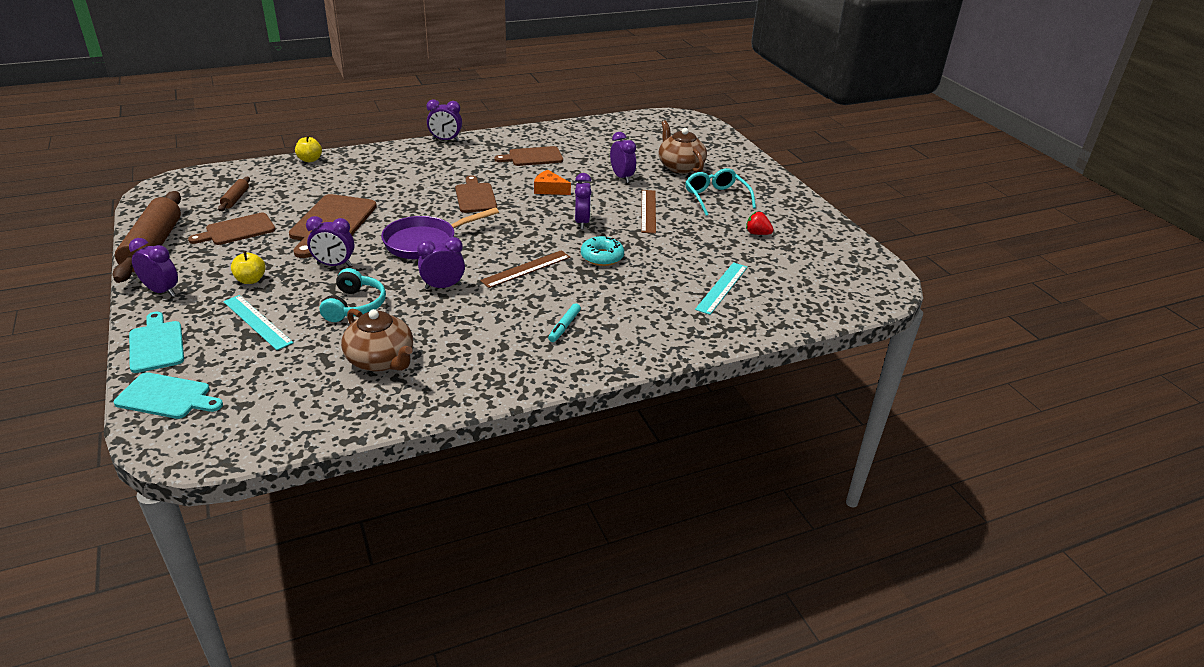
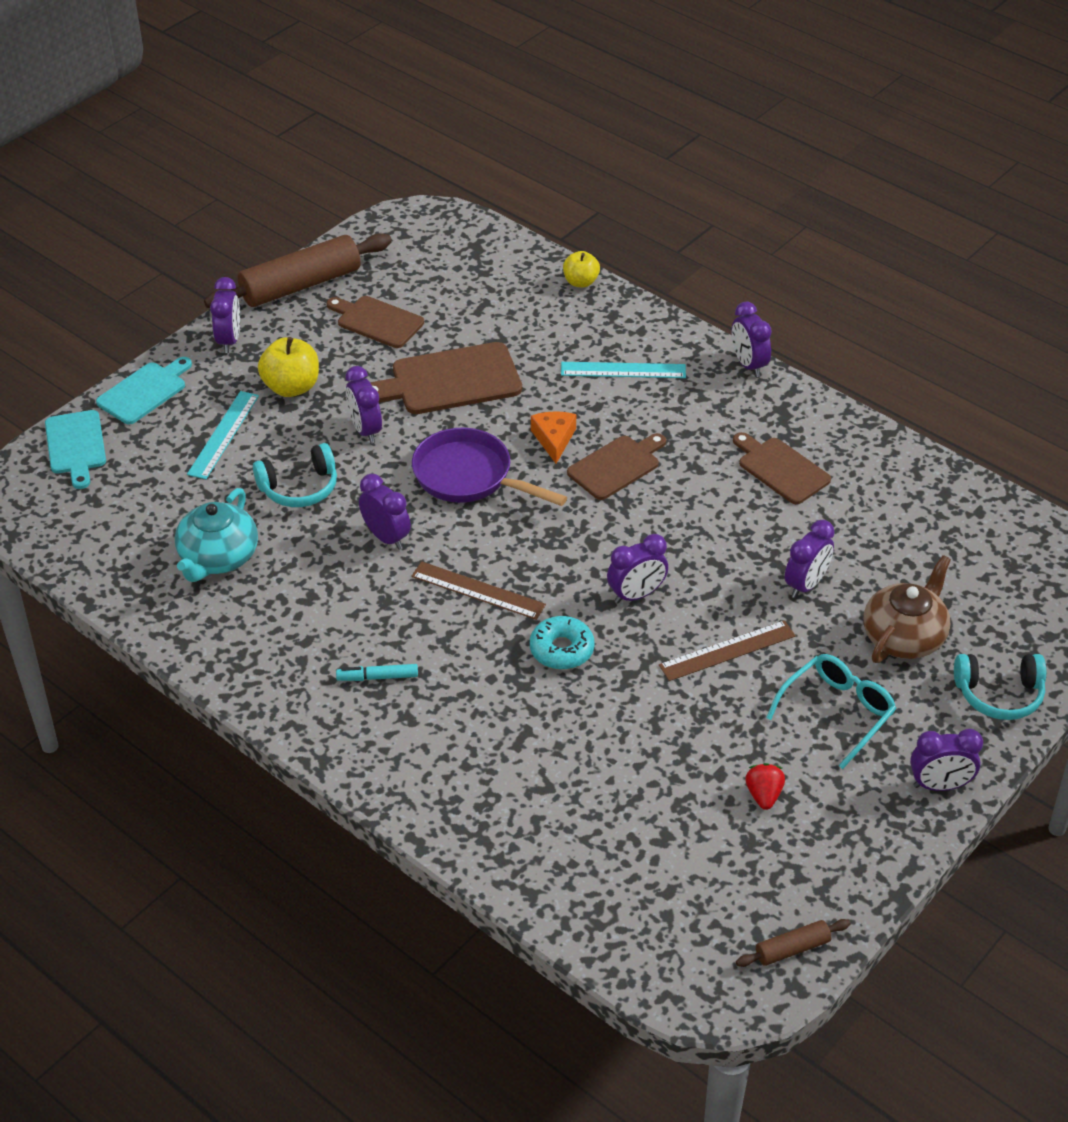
camera: 65 degrees right, 10 degrees up
(235, 199) = (440, 281): brown rolling pin -> brown rolling pin (792, 948)
(251, 280) = (291, 387): yellow apple -> yellow apple, size x1.55
(381, 360) = (218, 557): brown teapot -> turquoise teapot
(549, 189) = (699, 526): orange cheese -> orange cheese (554, 439)
(721, 288) = (577, 799): turquoise ruler -> turquoise ruler (623, 370)
(735, 159) = (999, 694): none -> turquoise headphones
(782, 190) = (939, 785): none -> purple clock

